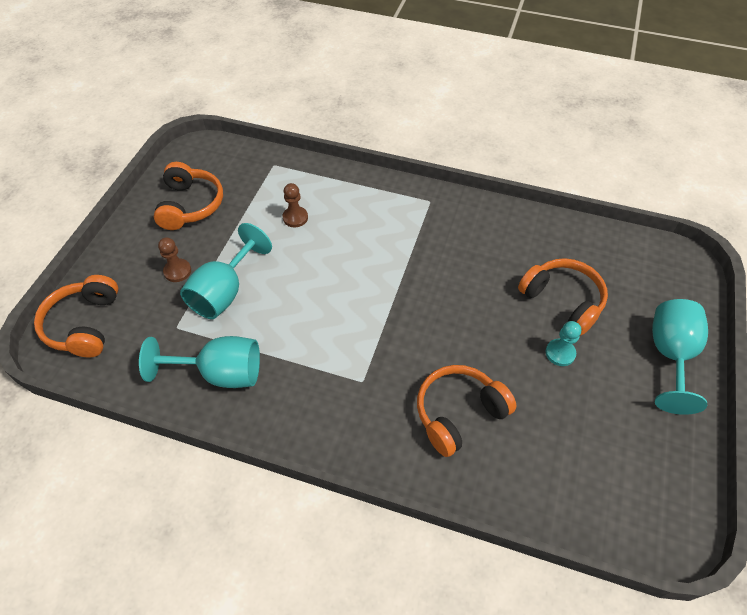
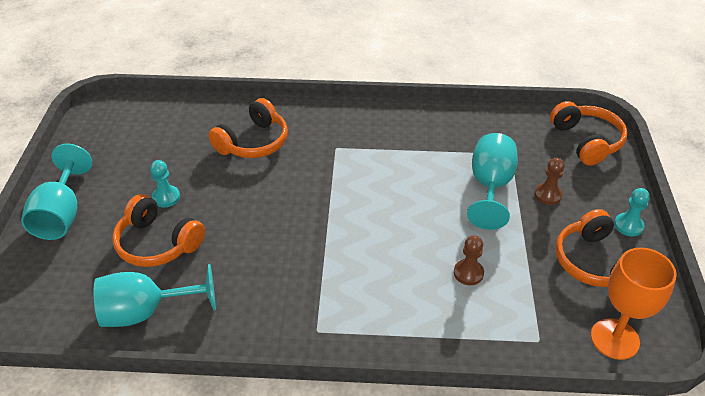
camera: 165 degrees right, 10 degrees down
(134, 228) = (628, 225): none -> turquoise pawn
(220, 373) = (451, 132): turquoise goblet -> turquoise goblet (146, 312)
(222, 156) = (614, 339): none -> orange goblet

